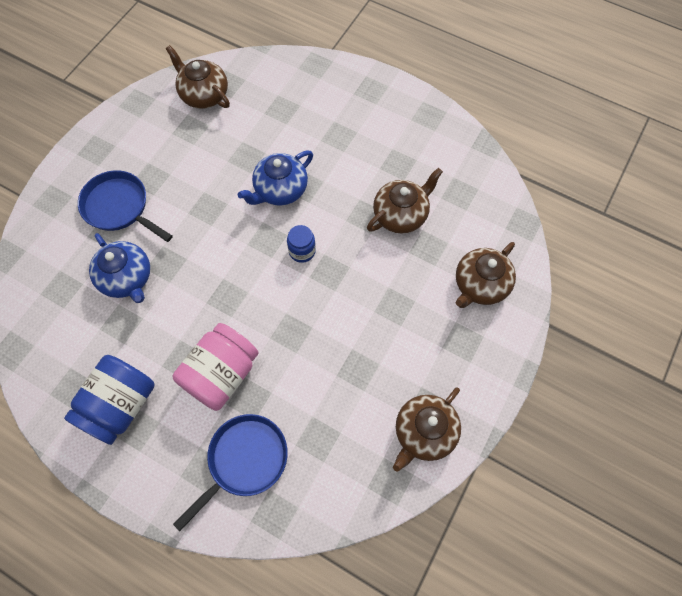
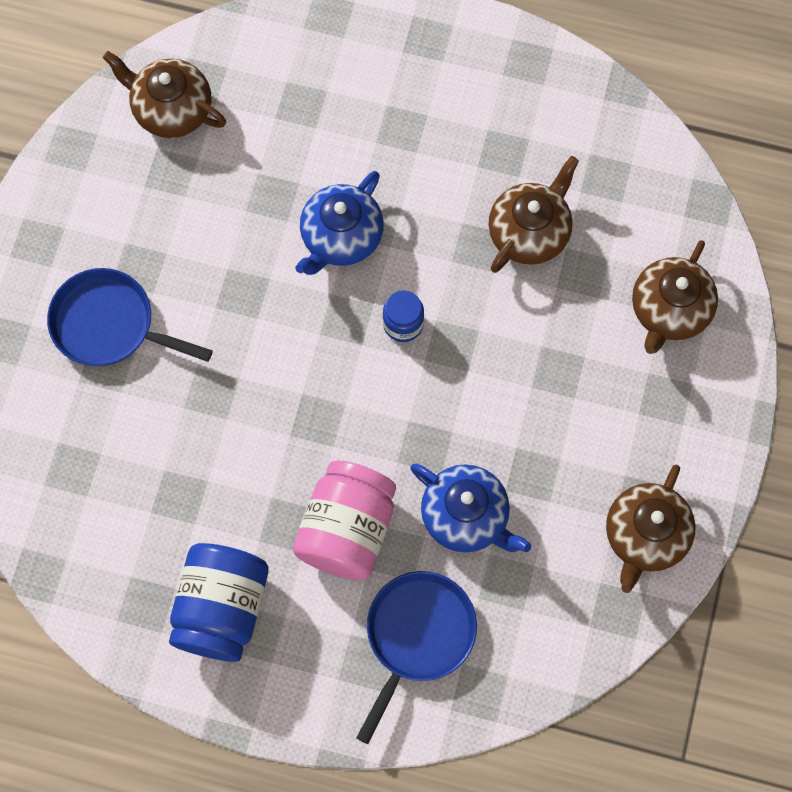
camera: 15 degrees left, 5 degrees up
(127, 278) = (163, 429): blue teapot -> blue teapot (466, 516)

